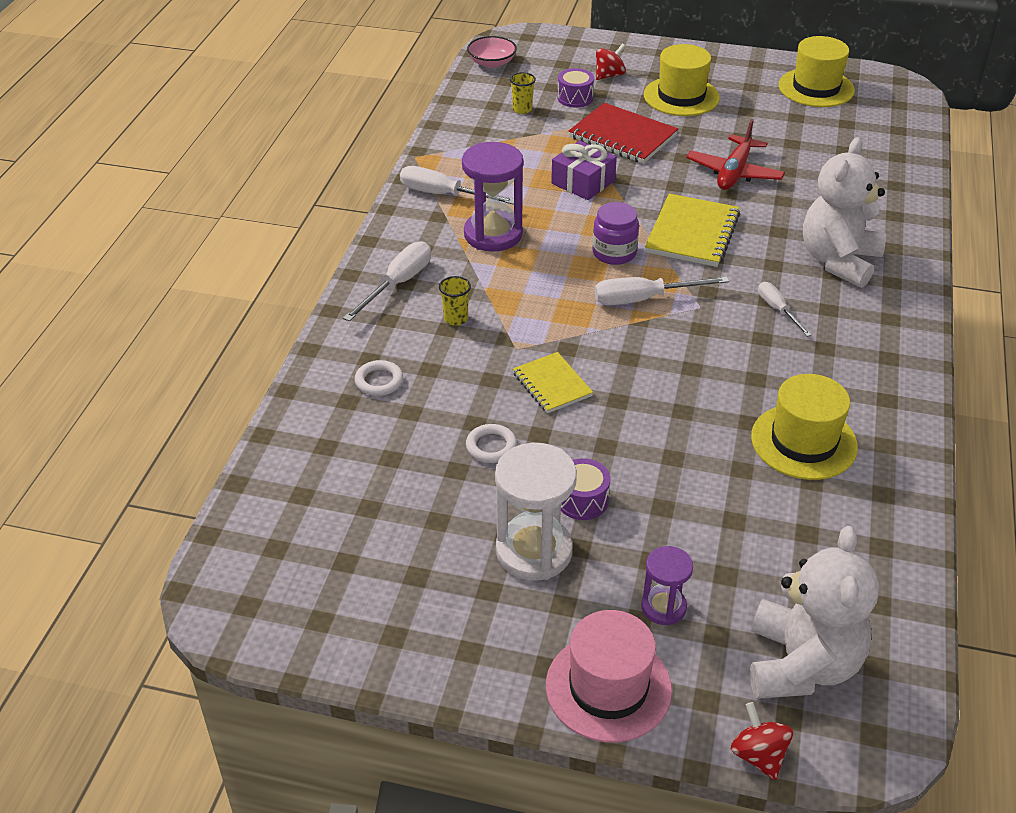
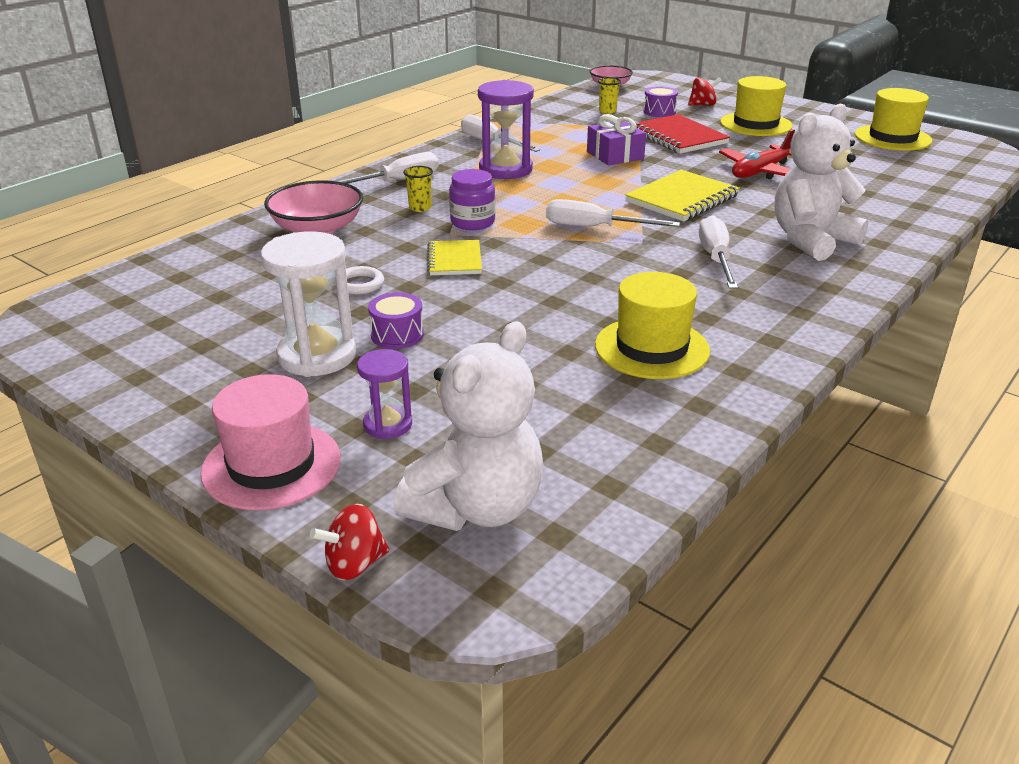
camera: 25 degrees right, 10 degrees down
(379, 381) = (317, 229): white ring -> pink bowl
(614, 253) = (597, 197): purple jar -> purple jar (472, 222)
(758, 755) = (354, 564): red spinning top -> red spinning top turned 120 degrees counterclockwise
(777, 310) = (716, 258): white screwdriver -> white screwdriver, size x1.60

